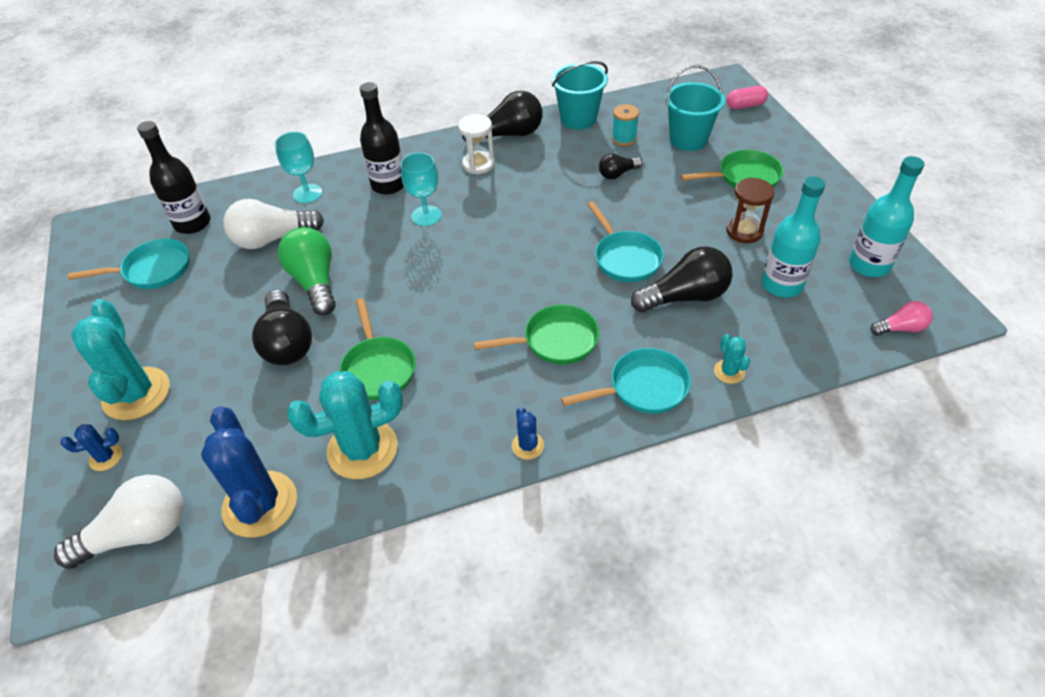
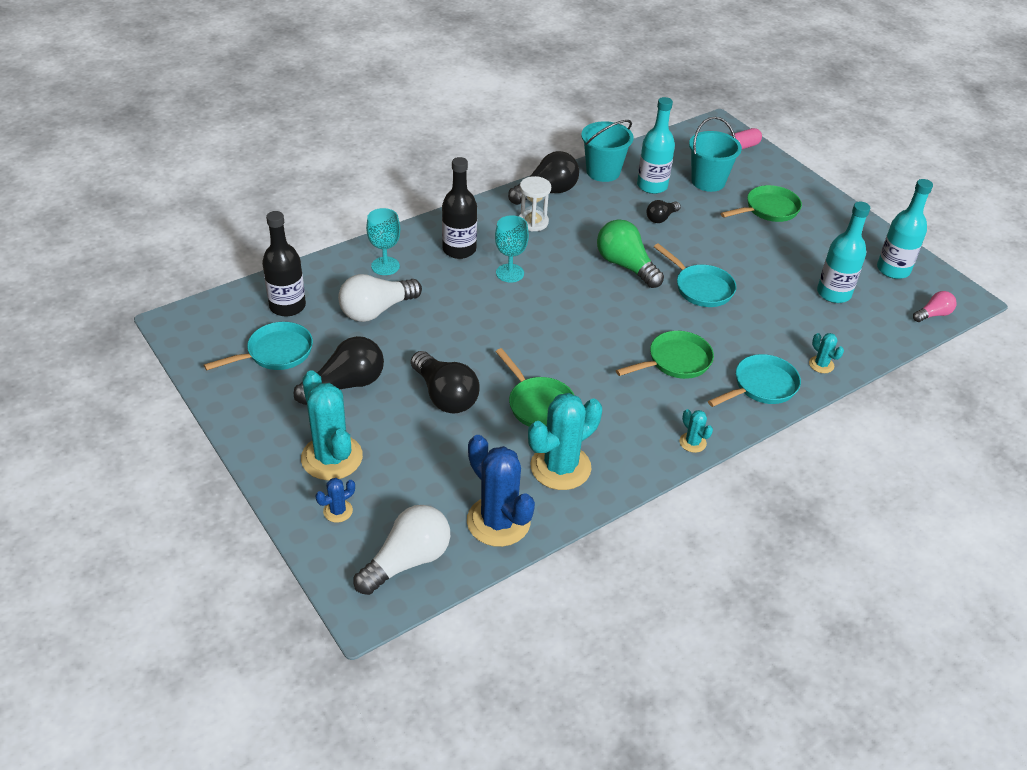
camera: 20 degrees left, 5 degrees down
(315, 282) = (440, 342): green light bulb -> green light bulb (625, 266)
(527, 446) = (692, 442): blue cactus -> turquoise cactus
(624, 138) = (652, 186): turquoise spool -> turquoise bottle
(684, 297) = (762, 313): black light bulb -> black light bulb (345, 385)
(744, 231) = (787, 254): brown hourglass -> none

